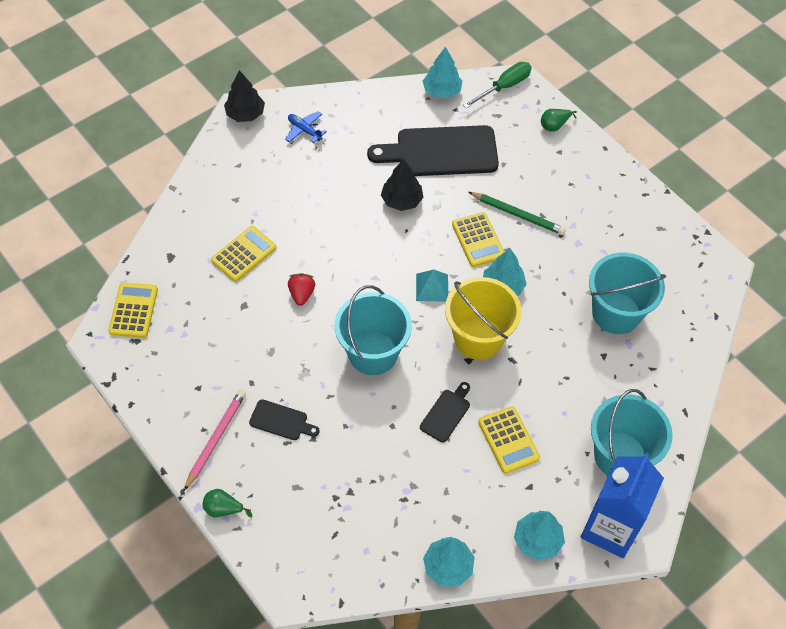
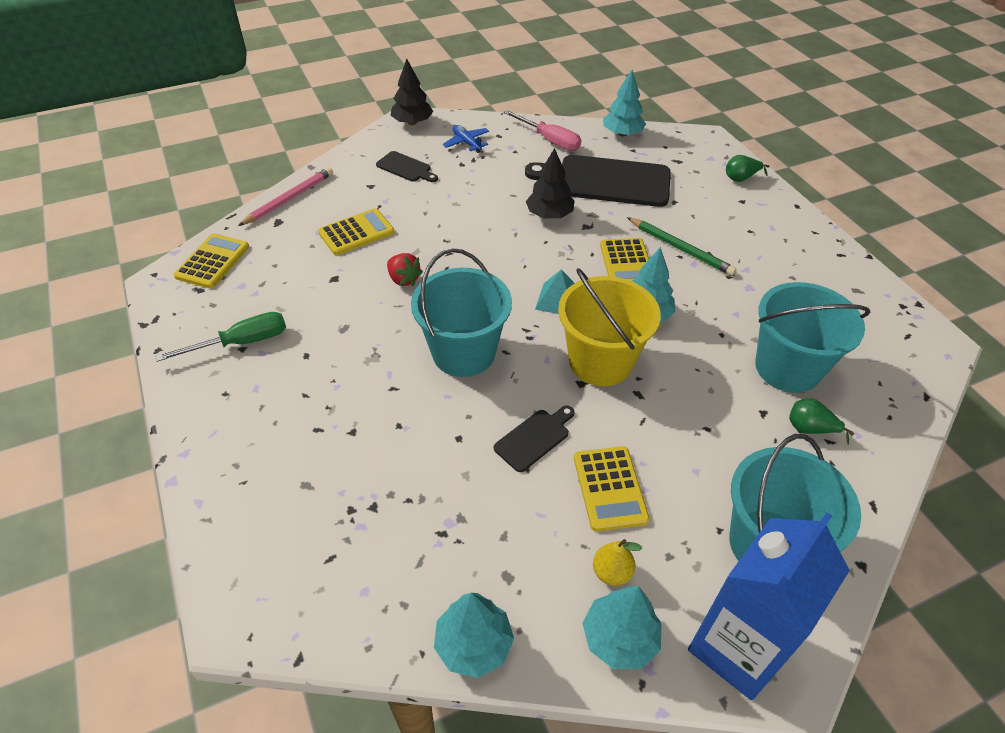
camera: 15 degrees right, 10 degrees down
(216, 439) = (234, 407): pink pencil -> pink pencil (289, 199)
(223, 509) = (201, 491): green pear -> green pear (810, 429)
(281, 421) = (322, 403): black cutting board -> black cutting board (405, 168)
(301, 294) = (403, 279): red strawberry -> red strawberry turned 120 degrees clockwise
(379, 112) = (550, 140): none -> pink screwdriver
(504, 87) = (691, 140): green screwdriver -> green screwdriver (241, 342)
(523, 499) = (611, 572): none -> yellow pear

